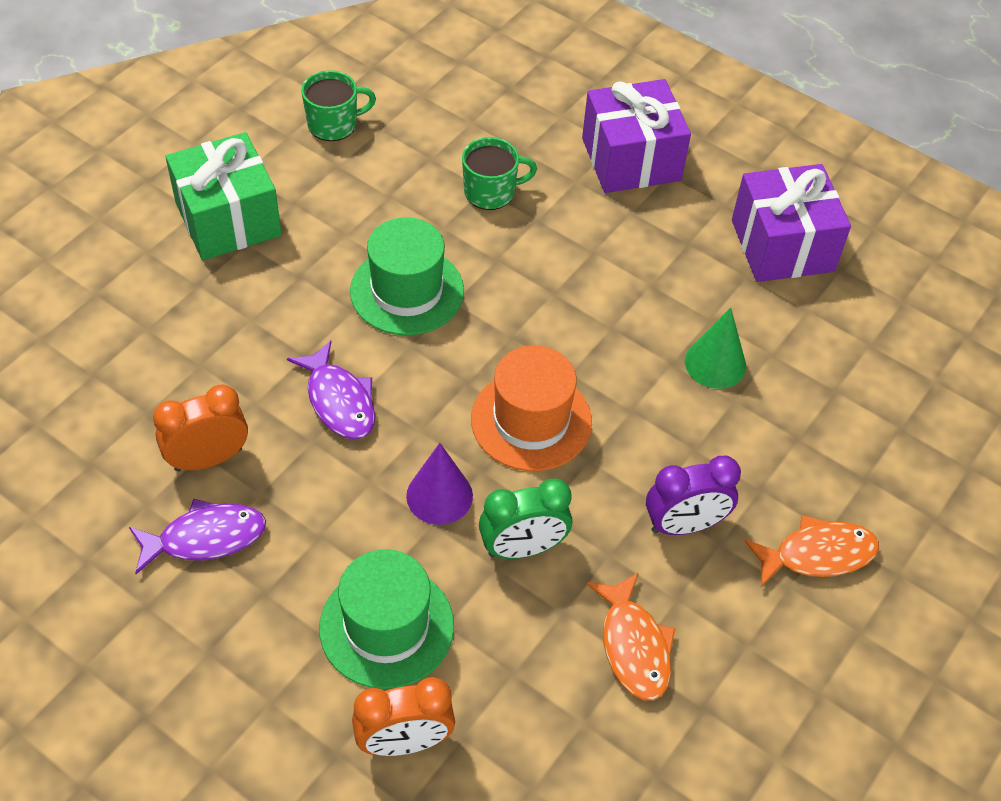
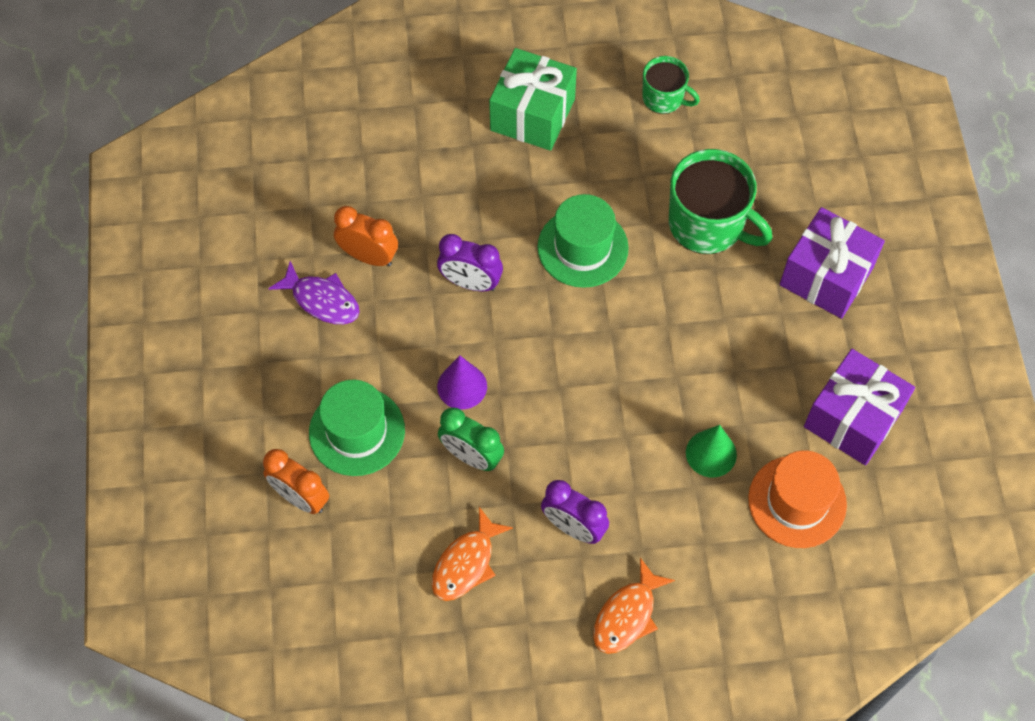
camera: 50 degrees right, 10 degrees up
(339, 401) = (470, 283): purple fish -> purple clock
(491, 192) = (707, 224): green mug -> green mug, size x1.76
(531, 420) = (561, 389): orange hat -> orange hat (797, 501)
(817, 554) = (627, 615): orange fish -> orange fish turned 90 degrees clockwise

